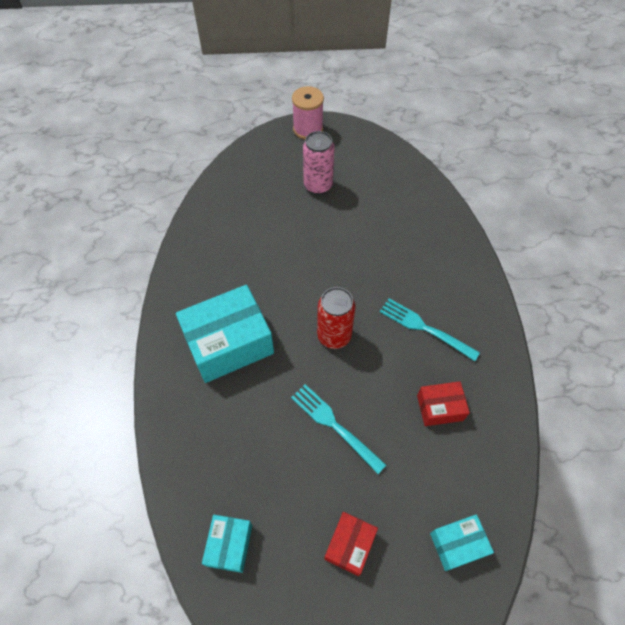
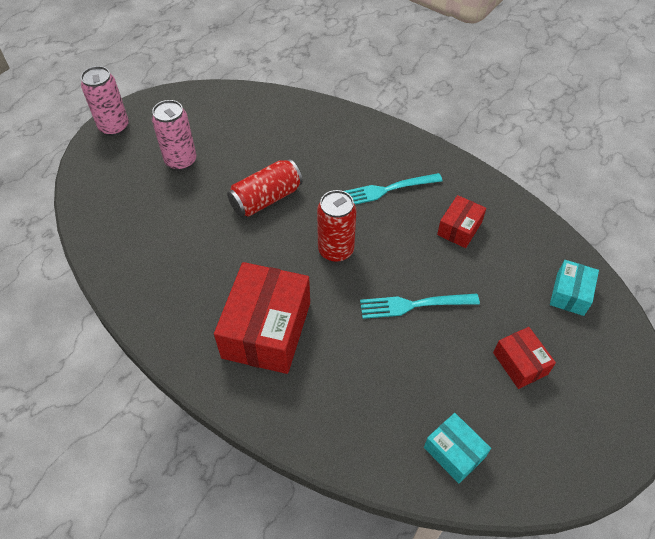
camera: 50 degrees left, 5 degrees down
(229, 343) = (266, 330): turquoise box -> red box
(308, 129) = (114, 127): pink spool -> pink can
(336, 258) = (266, 199): none -> red can

